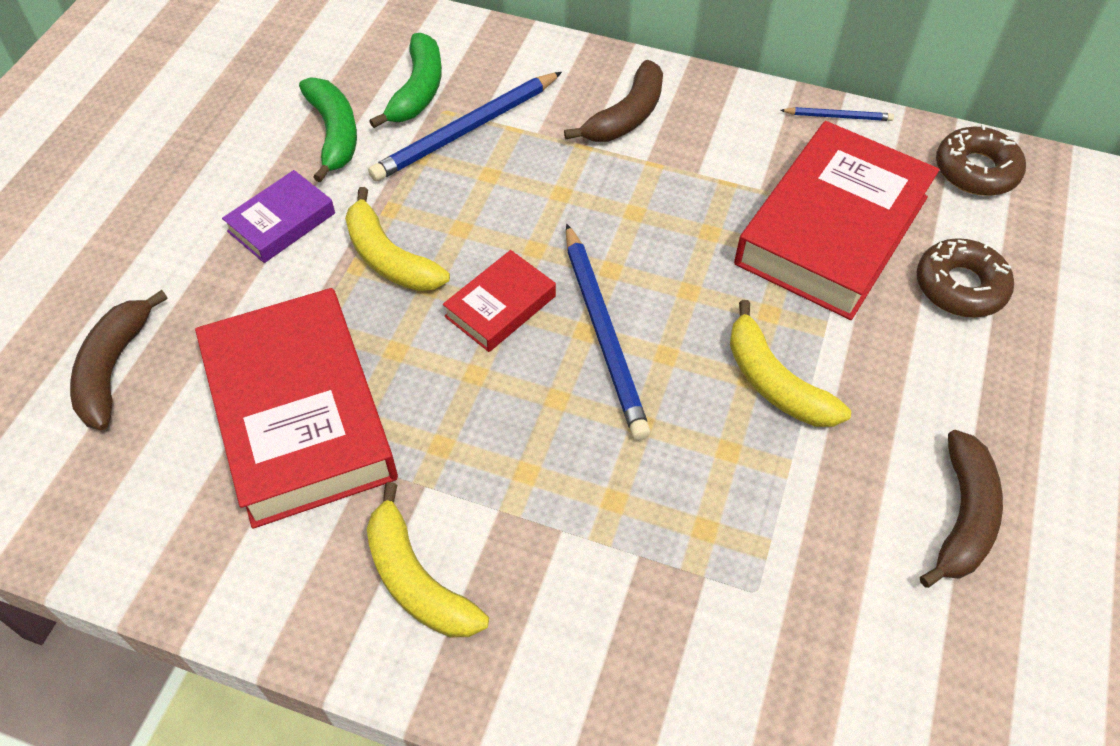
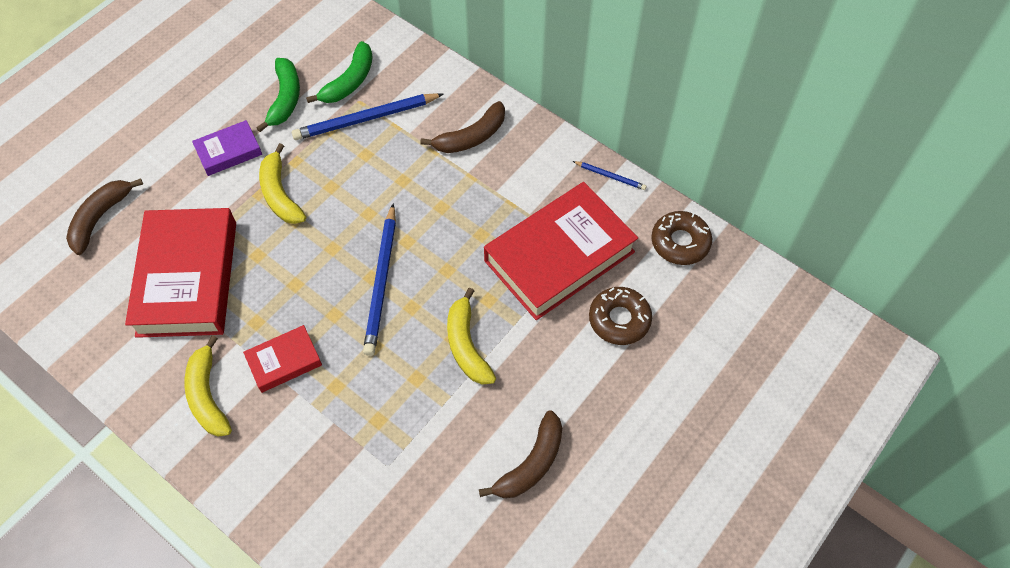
camera: 20 degrees right, 5 degrees up
(500, 306) = (330, 245): red book -> red book (284, 361)

